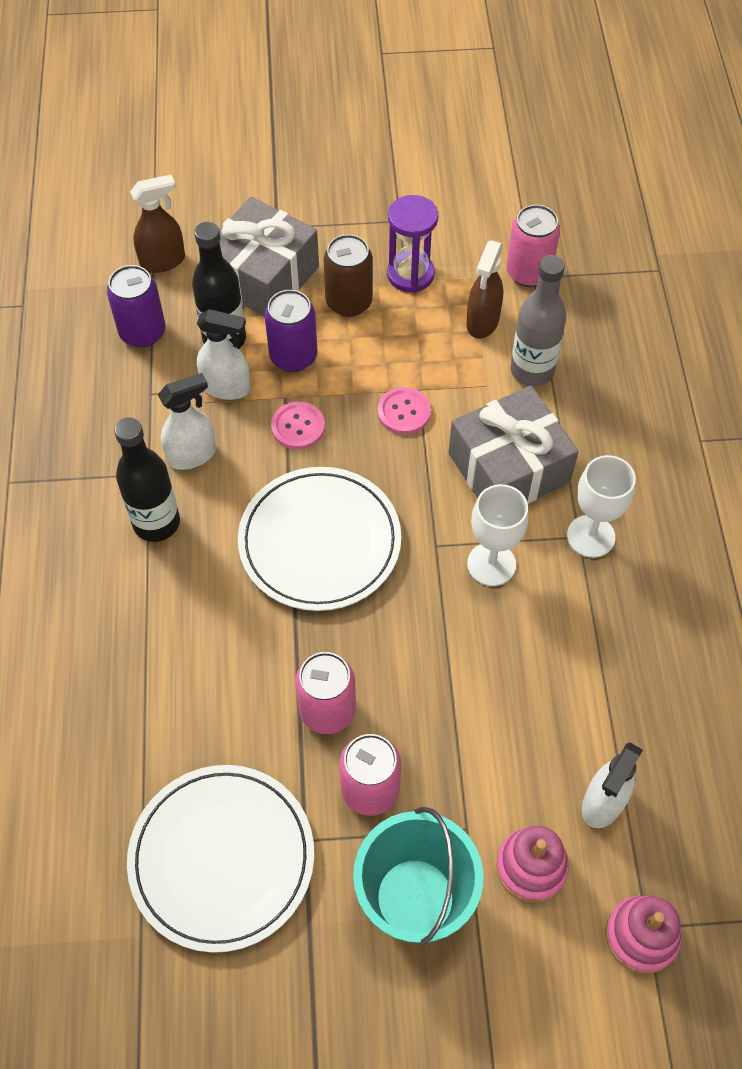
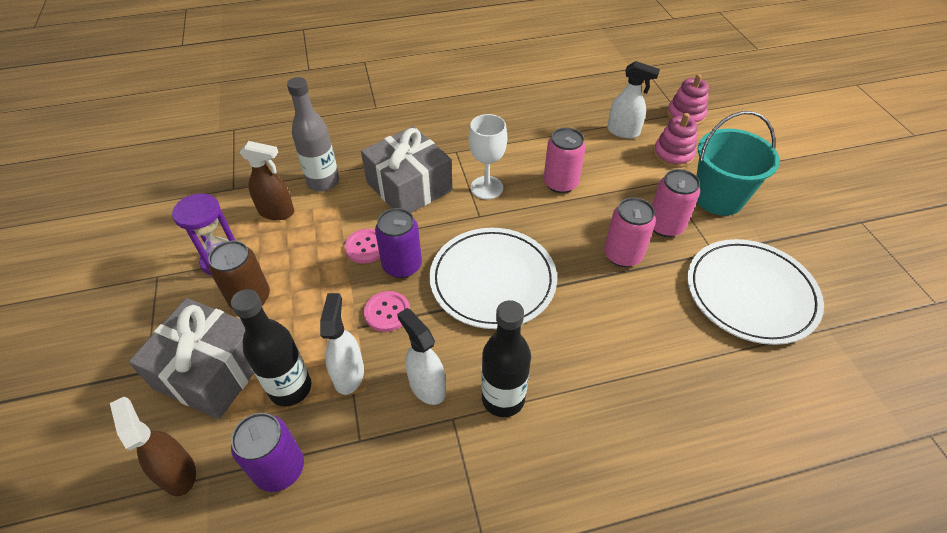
camera: 100 degrees left, 10 degrees down
(293, 356) = (311, 328): purple can -> purple can (402, 265)
(528, 272) = (228, 192): pink can -> pink can (560, 183)
(590, 536) = (454, 146): white goblet -> none

